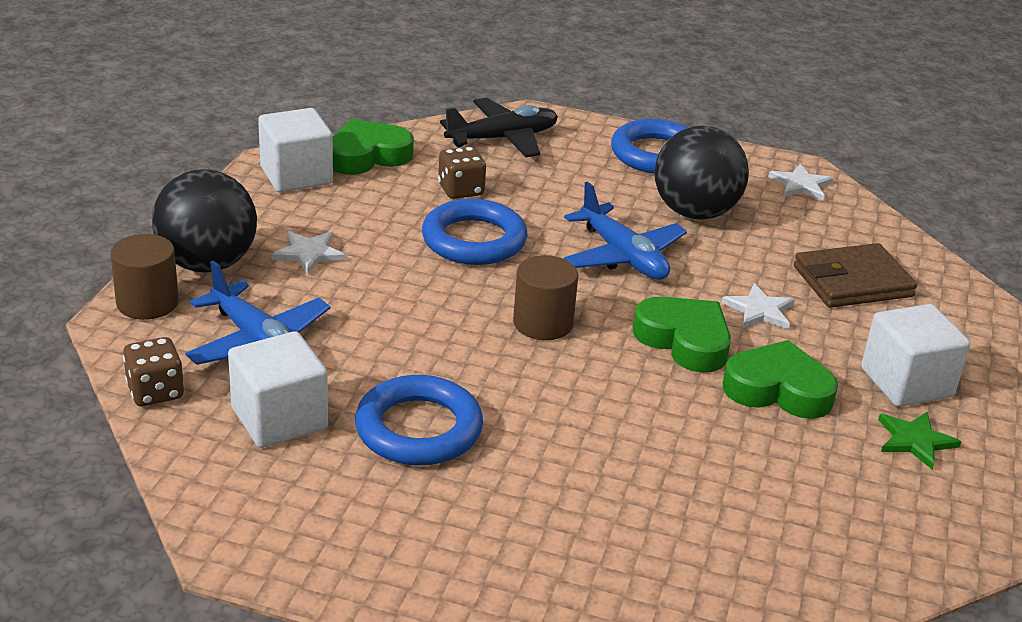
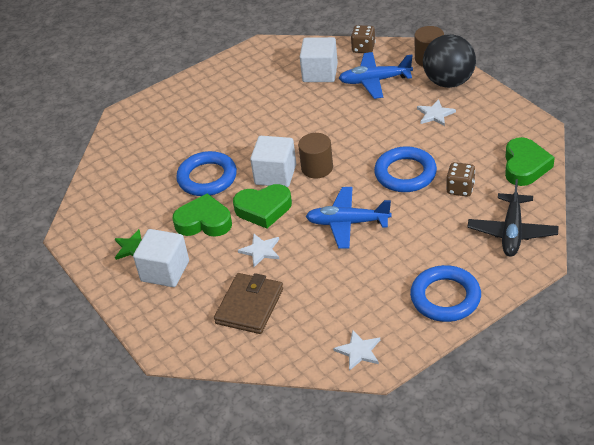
camera: 135 degrees right, 10 degrees up
(296, 176) = (518, 132): white cube -> white cube (275, 174)
(418, 429) = (281, 105): blue ring -> blue ring (207, 178)
(695, 212) = (366, 277): black ball -> none
(778, 389) = (204, 222): green heart -> green heart turned 135 degrees counterclockwise

